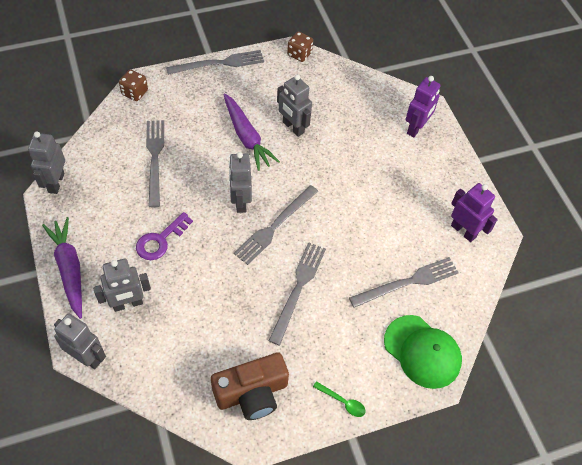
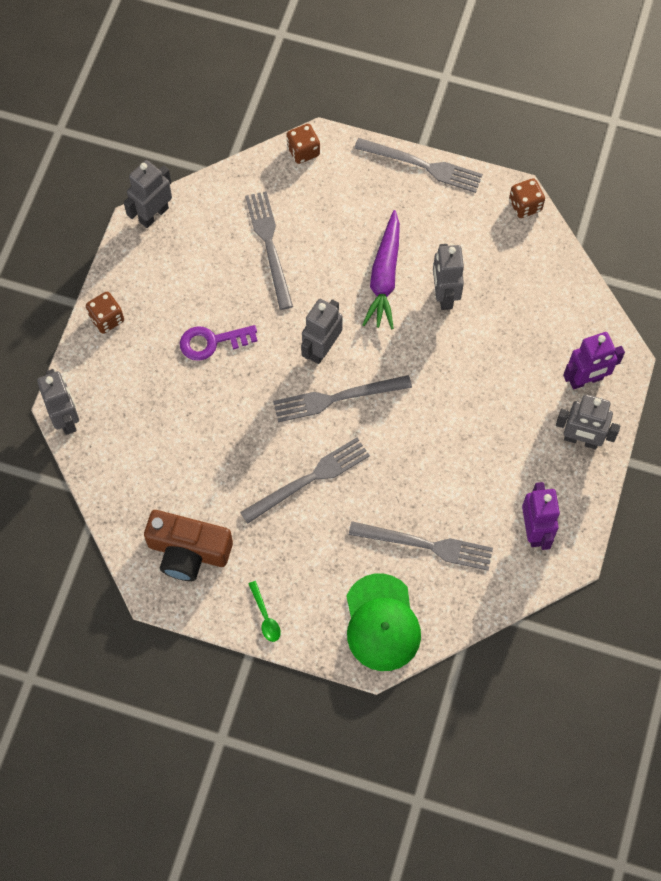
camera: 40 degrees right, 10 degrees up
(69, 269) = (106, 319): purple carrot -> brown dice
(128, 304) = (136, 389): grey robot -> grey robot (581, 440)
(155, 159) = (269, 245): grey fork -> grey fork turned 45 degrees counterclockwise

